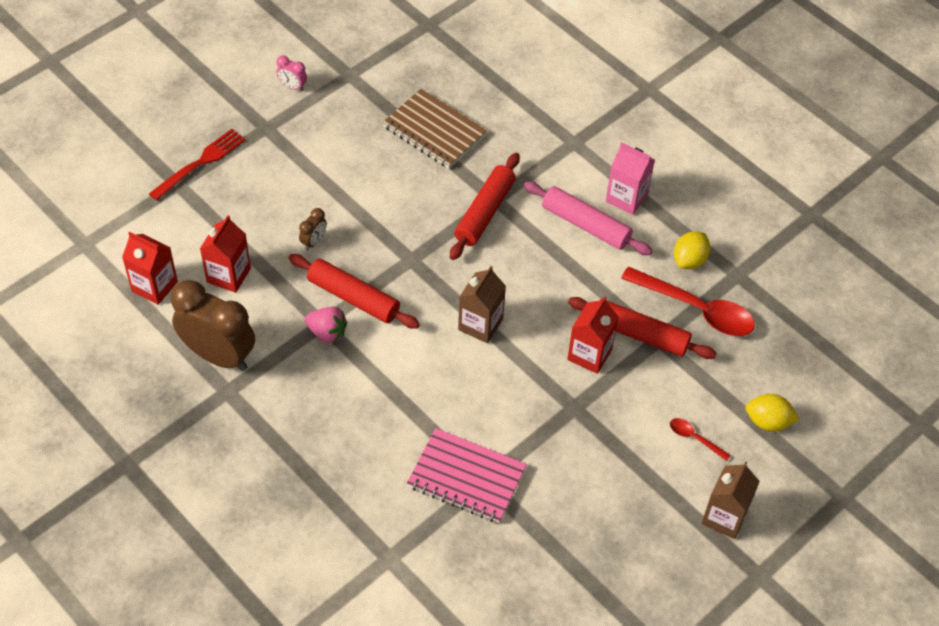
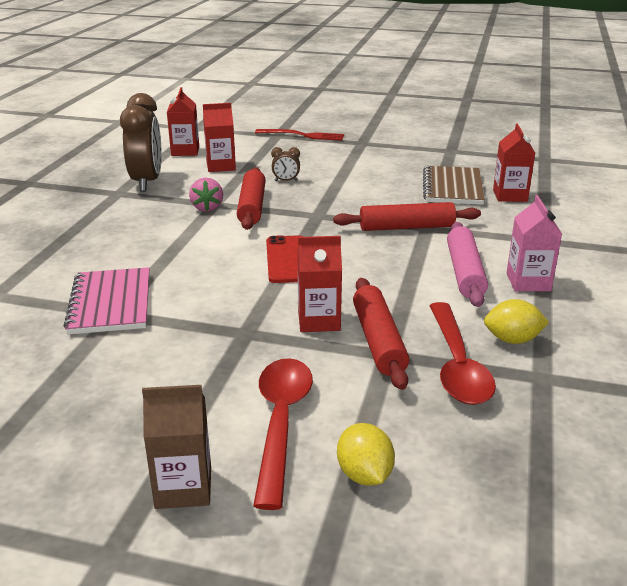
camera: 60 degrees right, 25 degrees down
(292, 86) = (409, 139): pink clock -> none
(480, 324) = (288, 260): brown carton -> red phone
(482, 104) = (510, 195): none -> red carton
(694, 438) = (281, 422): red spoon -> red spoon, size x2.20

